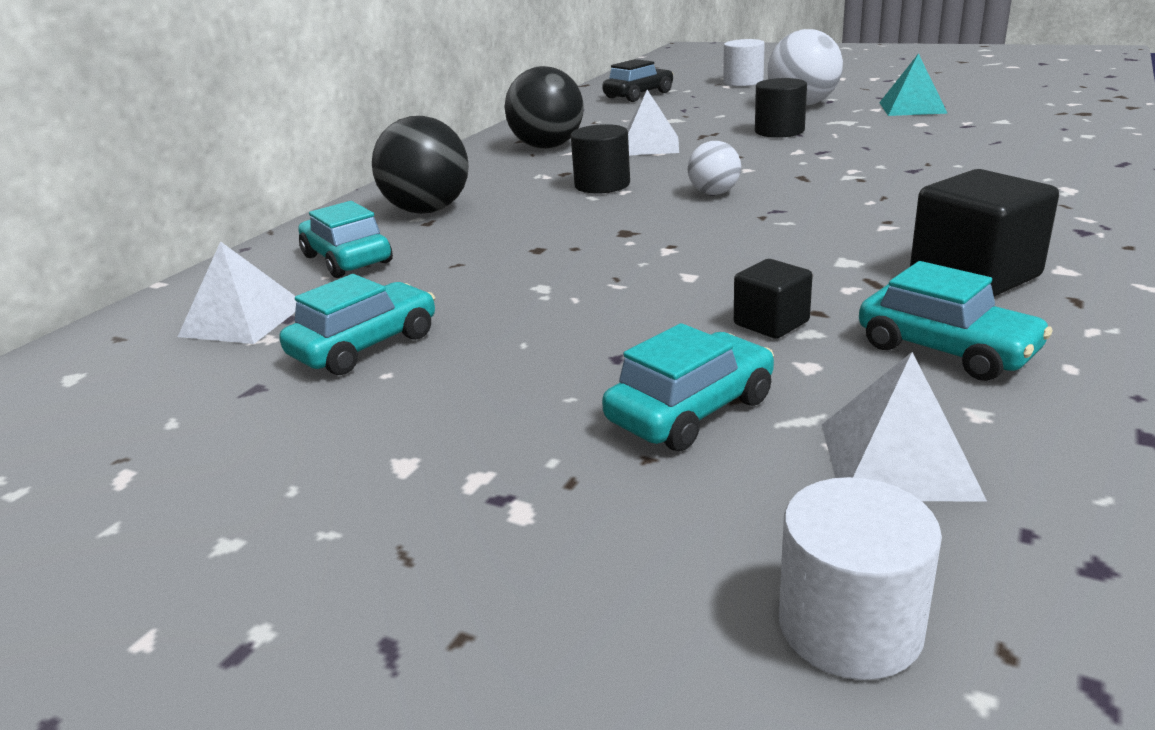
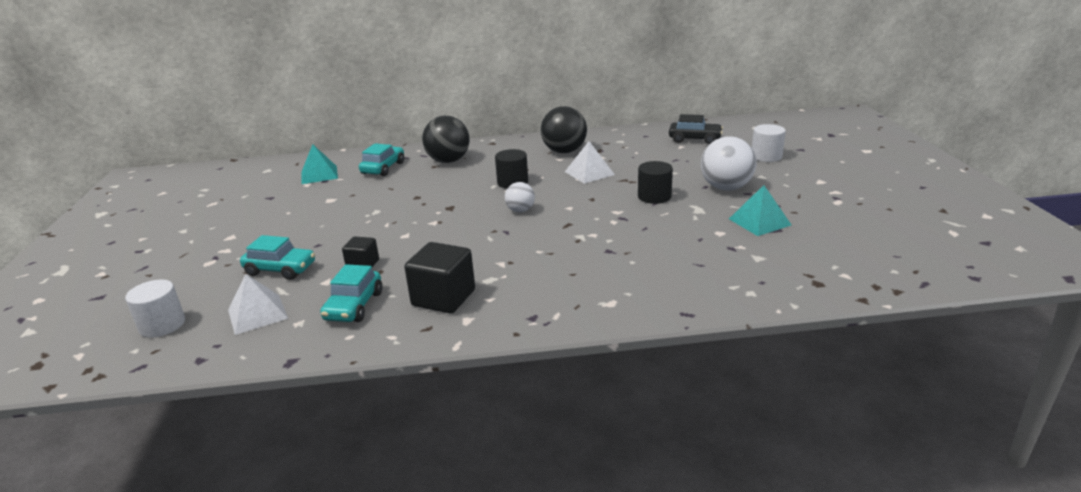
camera: 55 degrees right, 0 degrees up
(243, 319) = (319, 174): white pyramid -> turquoise pyramid
(365, 345) = (308, 201): turquoise car -> none

